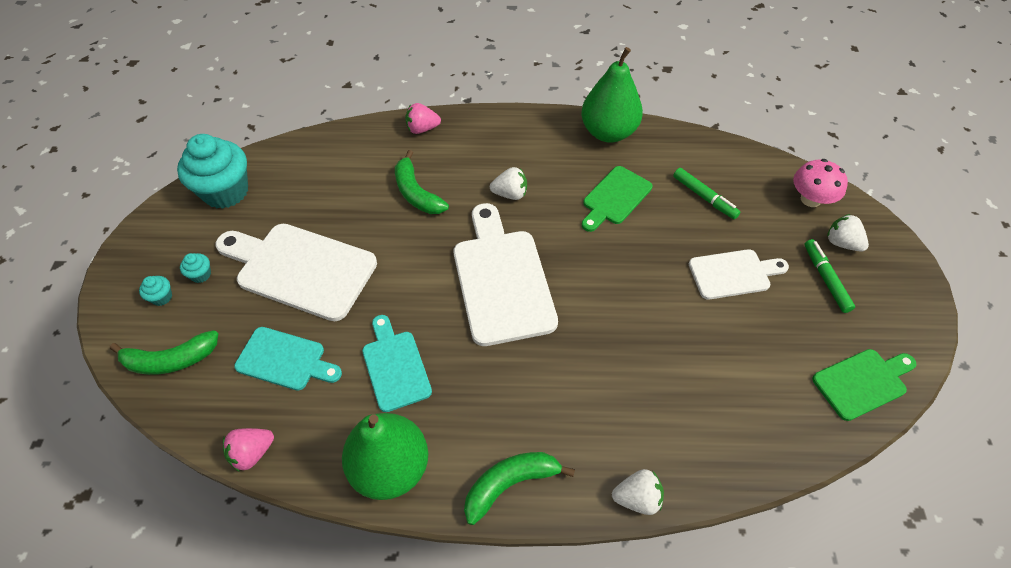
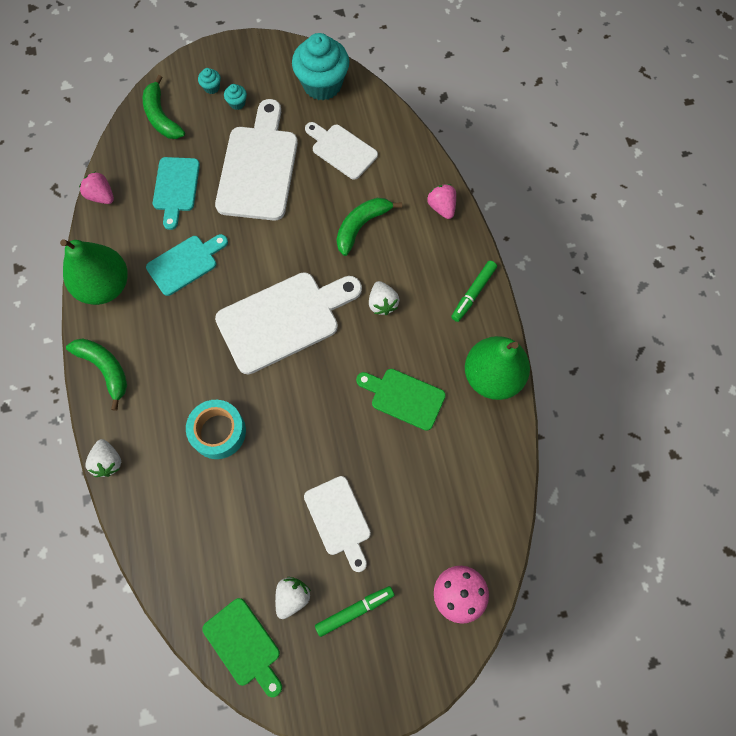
camera: 75 degrees right, 15 degrees up
(318, 191) = (341, 150): none -> white cutting board
(620, 367) = (218, 432): none -> turquoise tape
(704, 197) = (429, 483): green marker -> green marker (473, 293)
(841, 243) = (406, 628): white strawberry -> white strawberry (292, 597)

